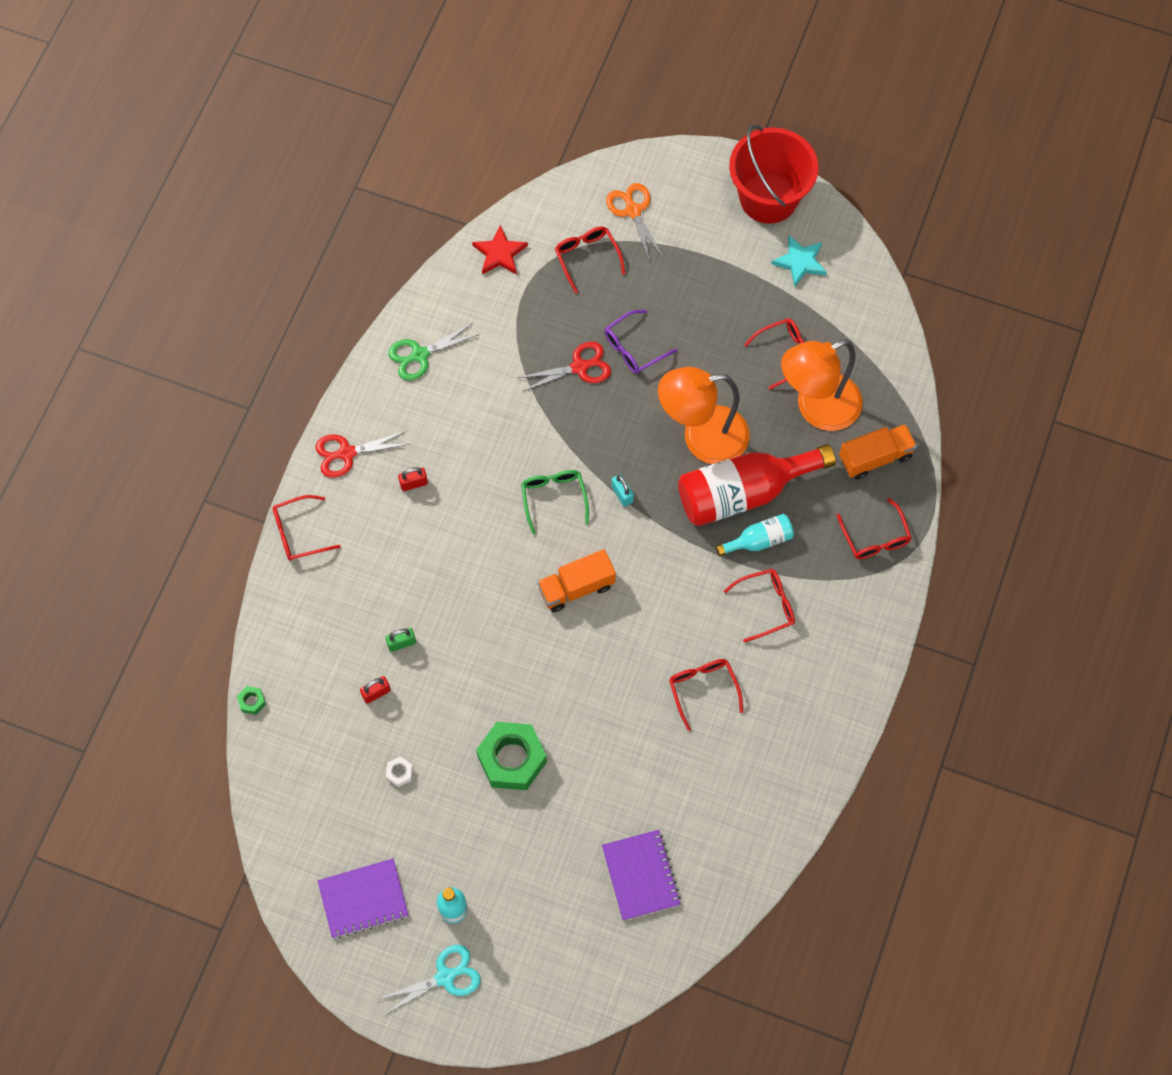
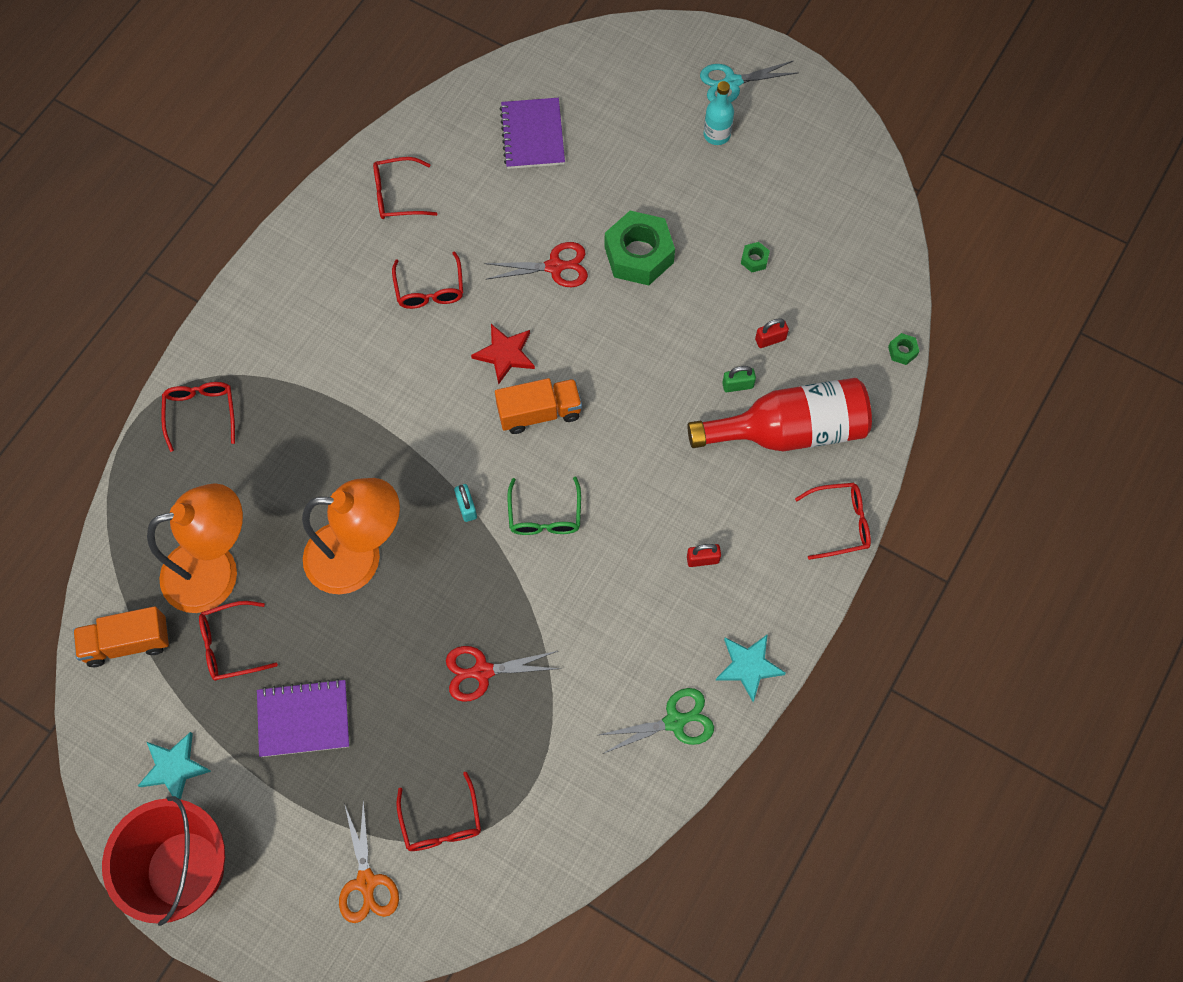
camera: 170 degrees left, 0 degrees up
(346, 453) = (777, 609): red scissors -> red scissors (555, 266)
(363, 899) = (802, 155): purple notebook -> purple notebook (304, 719)
(366, 405) = (748, 666): none -> turquoise star
(399, 773) = (754, 260): white nut -> green nut
(500, 253) = (552, 849): red star -> red star (505, 354)
(634, 348) = (411, 685): purple glasses -> none
(744, 492) = (329, 486): red bottle -> red bottle (789, 430)
(759, 540) = (328, 430): turquoise bottle -> none
(766, 606) = (340, 361): red glasses -> red glasses (397, 195)
(875, 457) = (169, 501): orange truck -> orange truck (127, 642)

